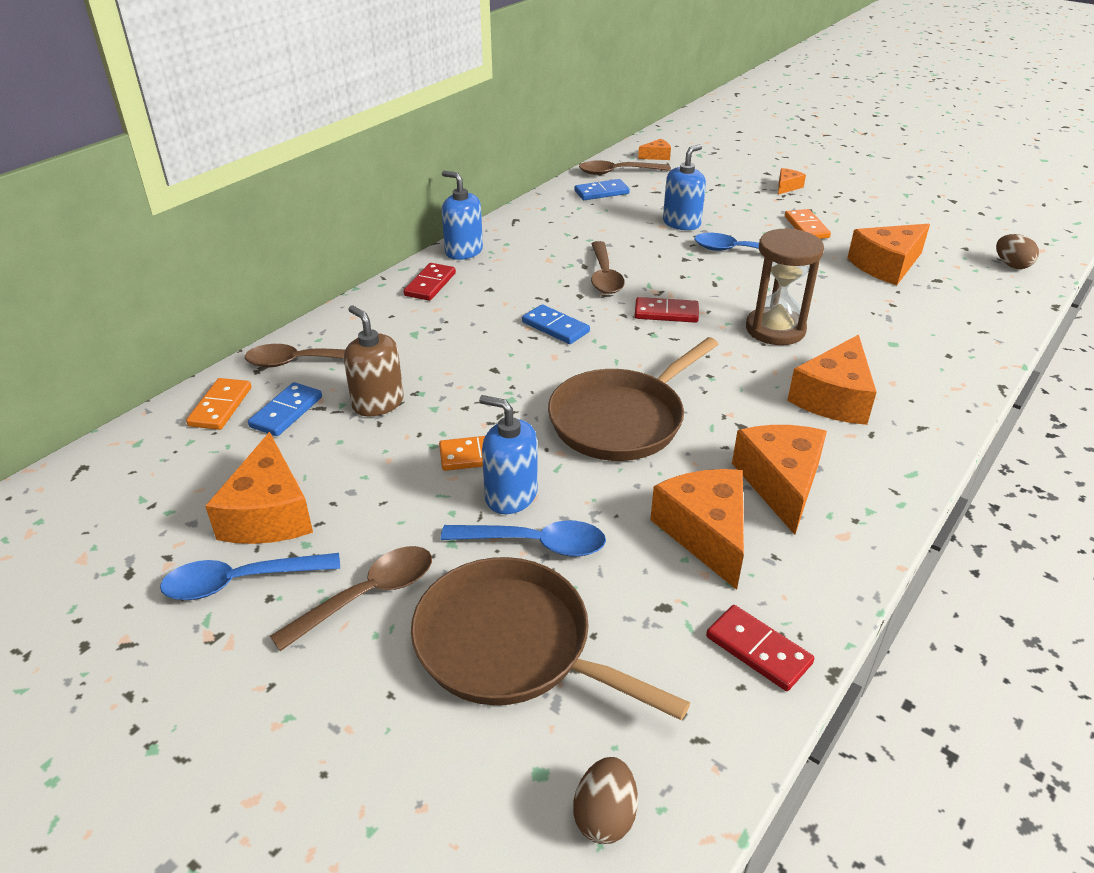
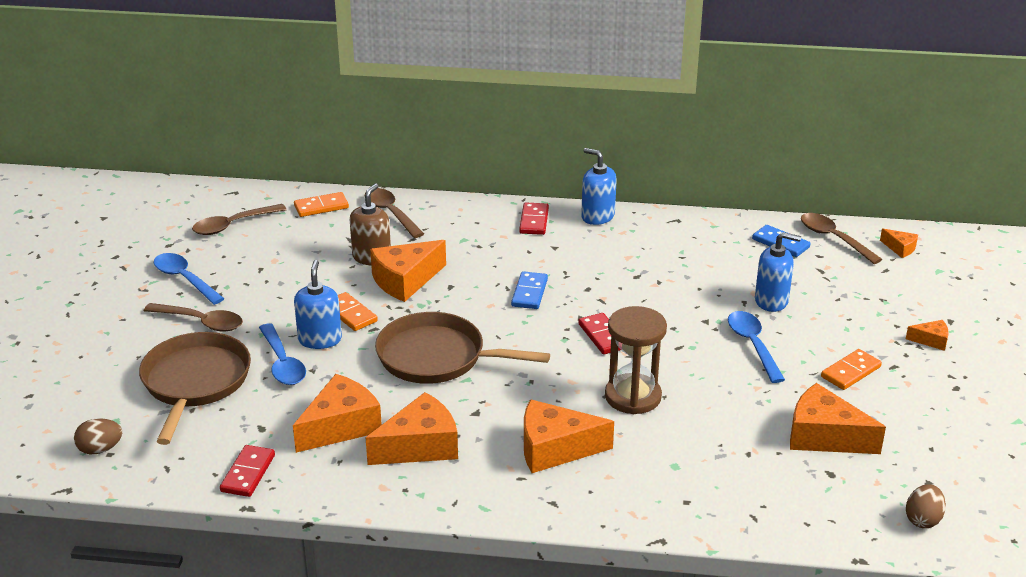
camera: 60 degrees right, 5 degrees down
(269, 513) = (241, 264): orange cheese -> orange cheese (405, 280)
(286, 412) = (335, 230): blue domino -> none
(430, 284) = (534, 221): red domino -> red domino turned 75 degrees counterclockwise
(463, 251) = (597, 216): blue soap dispenser -> blue soap dispenser turned 60 degrees counterclockwise
(604, 276) = (630, 290): brown spoon -> brown spoon (233, 225)

